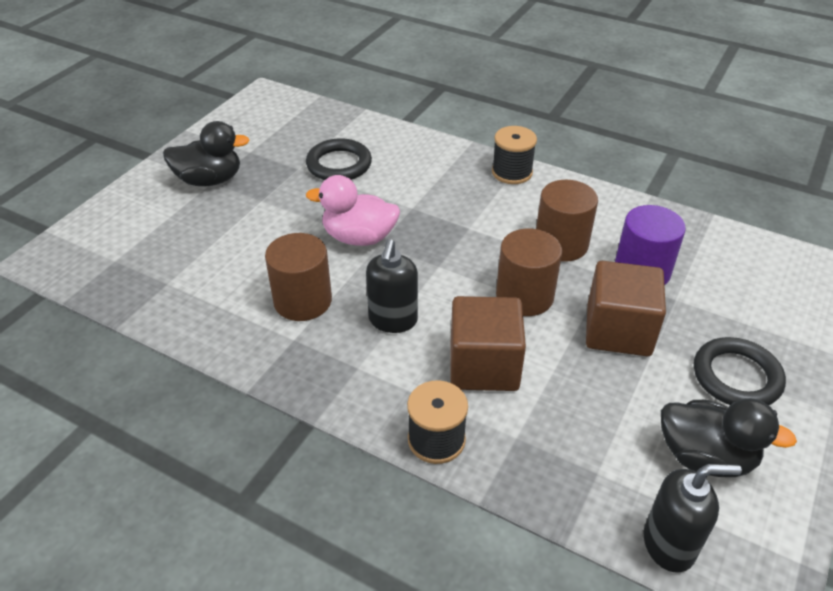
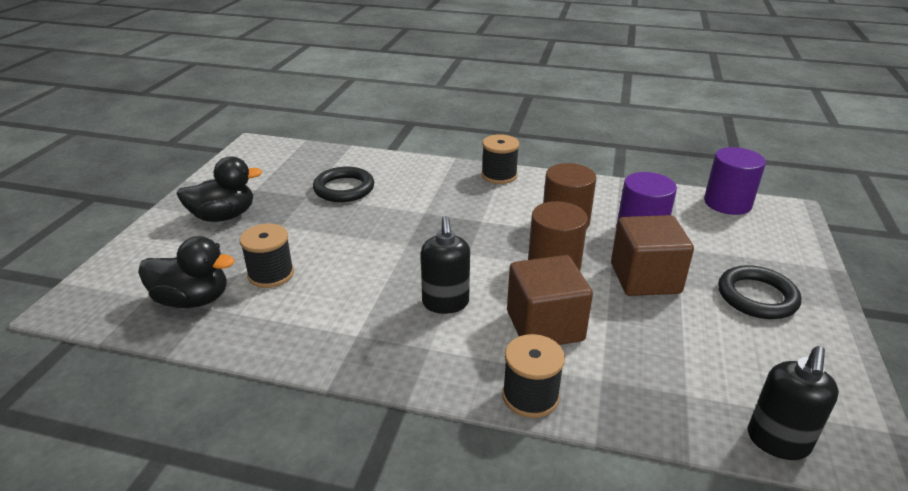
camera: 15 degrees left, 10 degrees down
(234, 256) = (271, 274): none -> black spool
(302, 301) = (353, 301): brown cylinder -> none
(359, 237) = (386, 242): pink duck -> none
(669, 544) = (777, 442): black soap dispenser -> black soap dispenser turned 135 degrees clockwise
(705, 457) = (767, 363): black duck -> black duck (192, 300)
(765, 251) = (727, 203): none -> purple cylinder

